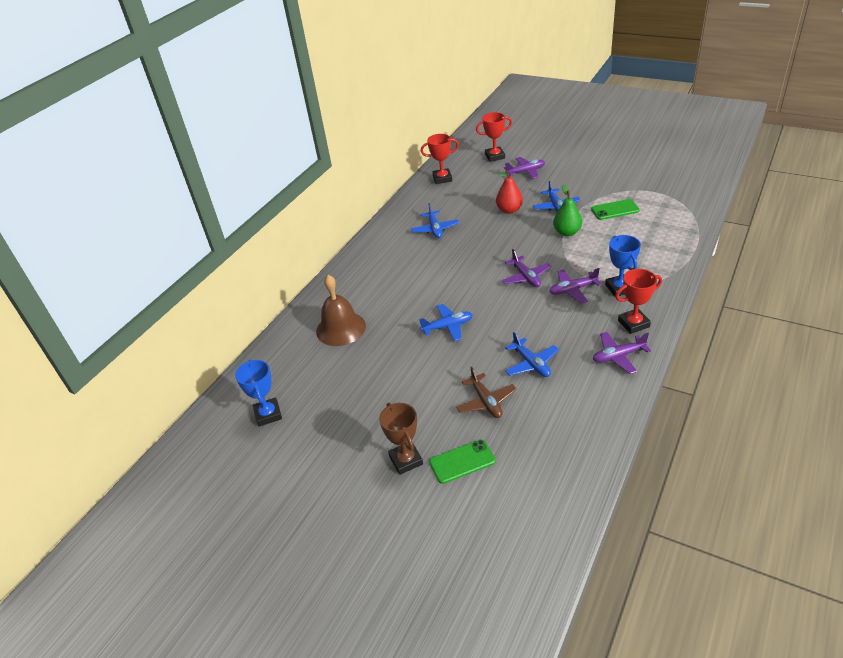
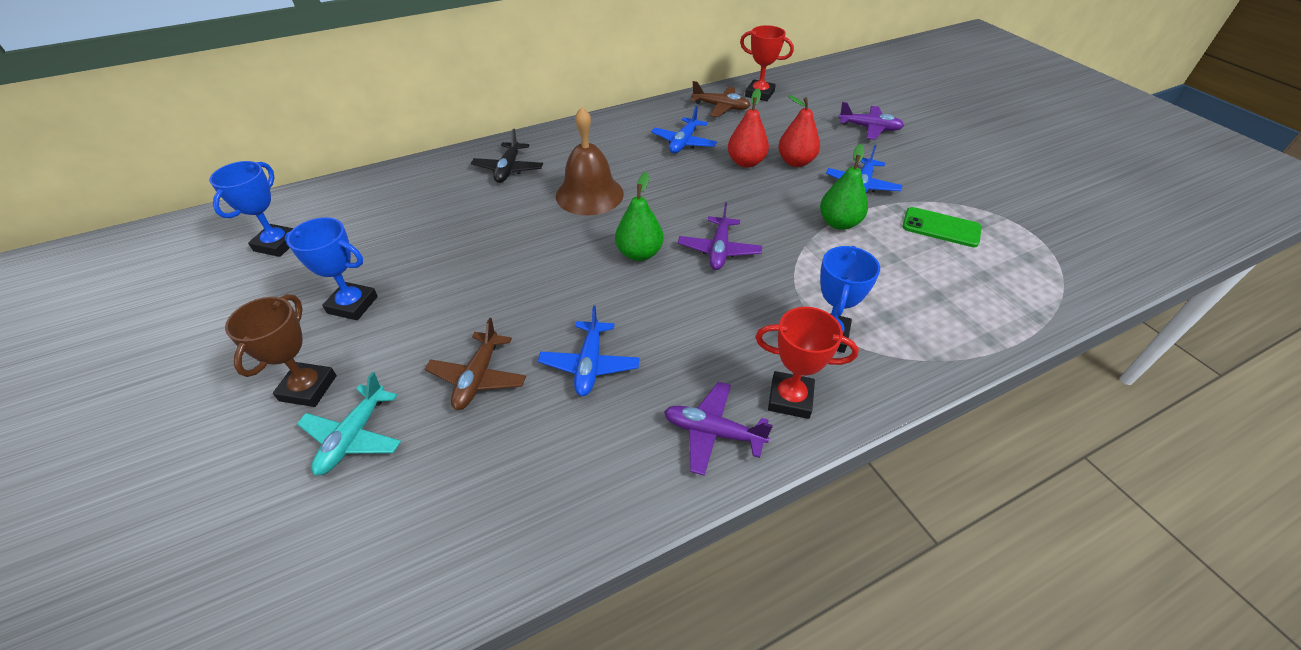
camera: 30 degrees right, 5 degrees up
(341, 328) = (455, 196): brown bell -> brown bell (589, 194)
(351, 297) = (508, 169): none -> black plane
(368, 413) = (352, 305): none -> blue trophy
(430, 197) = (721, 107): none -> brown plane
(447, 326) = (557, 257): blue plane -> none
(462, 461) = (354, 437): green phone -> turquoise plane
(483, 223) = (746, 162): none -> red pear
(488, 301) = (639, 253): none -> green pear
(494, 156) = (850, 96): red trophy -> none
(573, 290) = (759, 300): purple plane -> none

